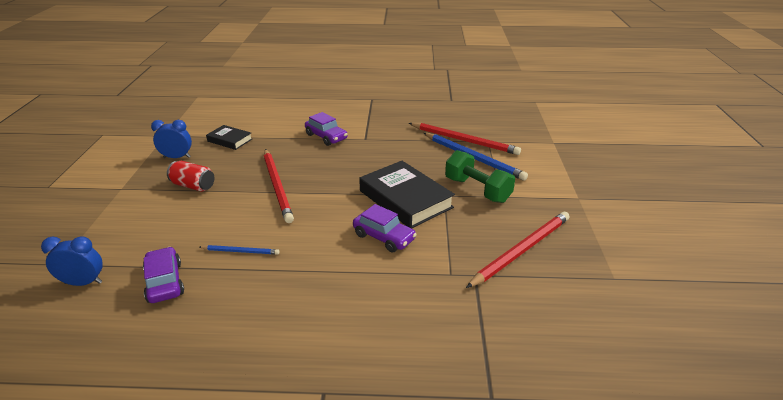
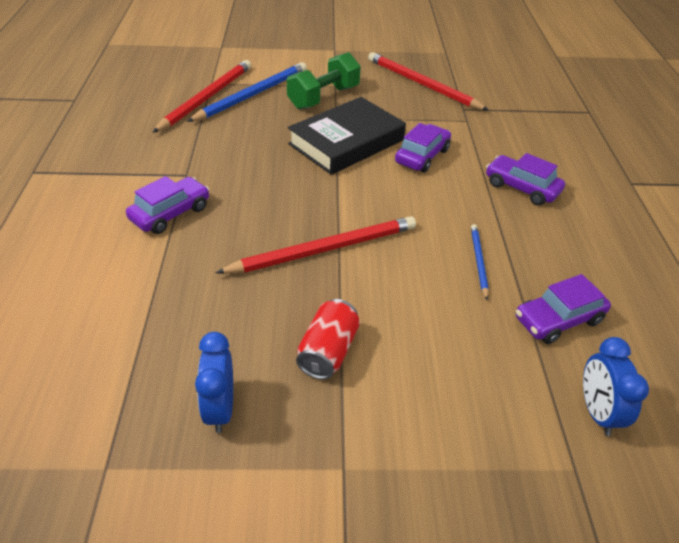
camera: 95 degrees left, 10 degrees up
(229, 140) = (157, 337): black book -> none
(328, 293) = (521, 188): none -> purple car

